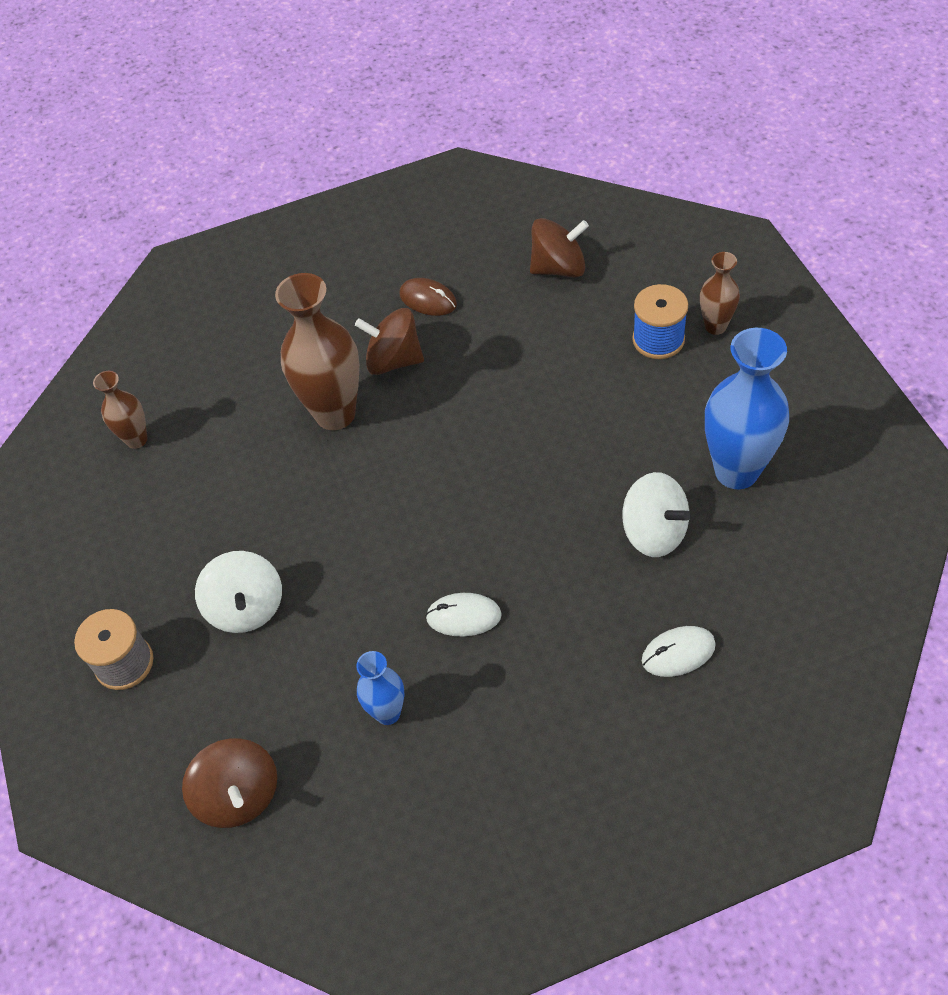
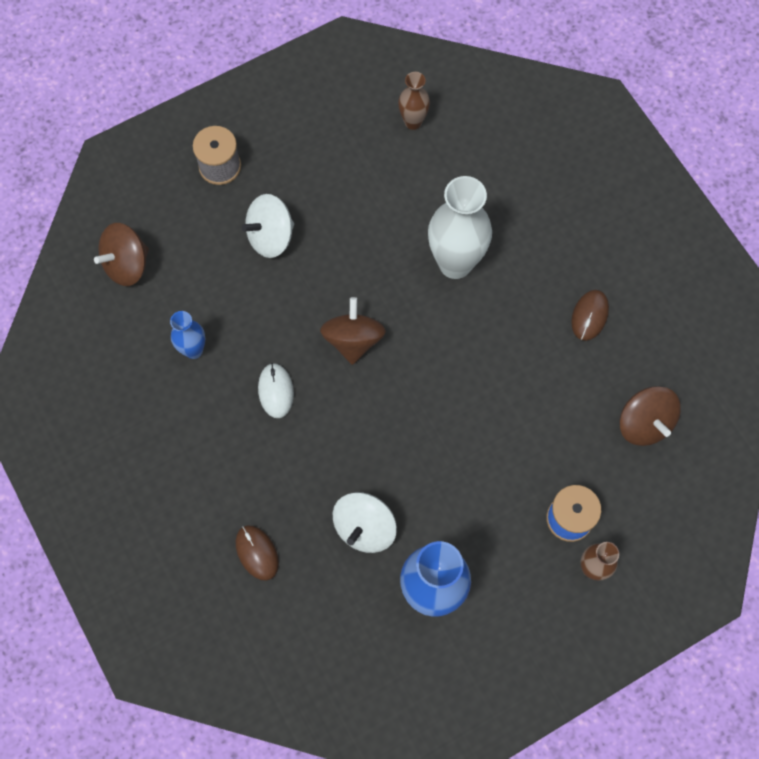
camera: 75 degrees right, 15 degrees up
(335, 414) = (455, 263): brown vase -> white vase
(394, 360) = (517, 299): brown spinning top -> brown spinning top (353, 340)
(678, 653) = (257, 553): white mouse -> brown mouse

